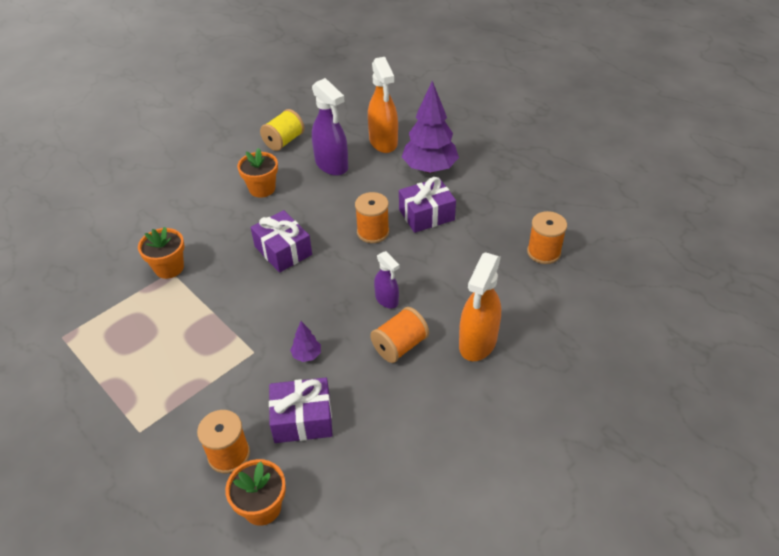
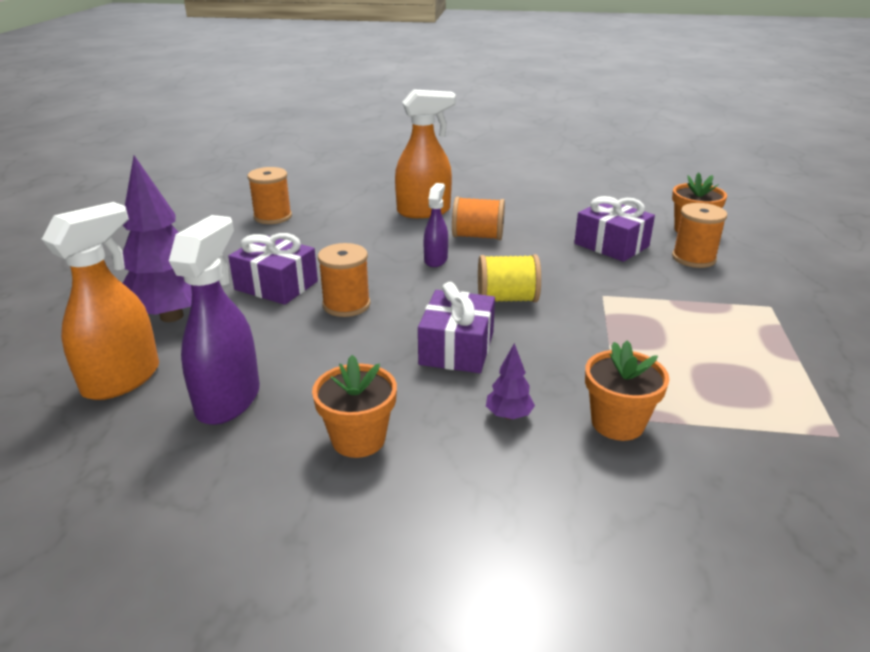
camera: 130 degrees left, 15 degrees down
(284, 141) = (193, 496): yellow spool -> yellow spool (507, 299)
(307, 355) = (558, 269): purple tree -> purple tree (509, 415)

